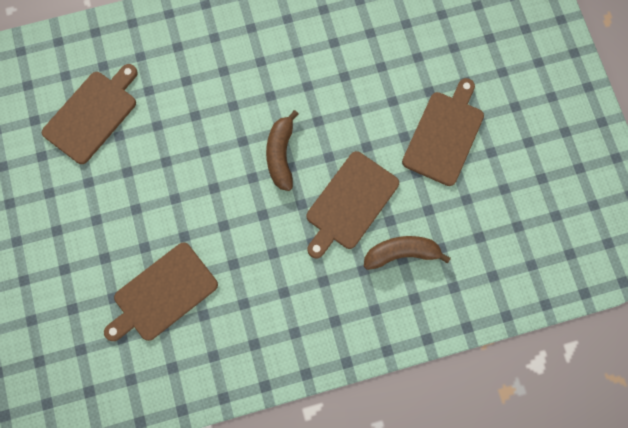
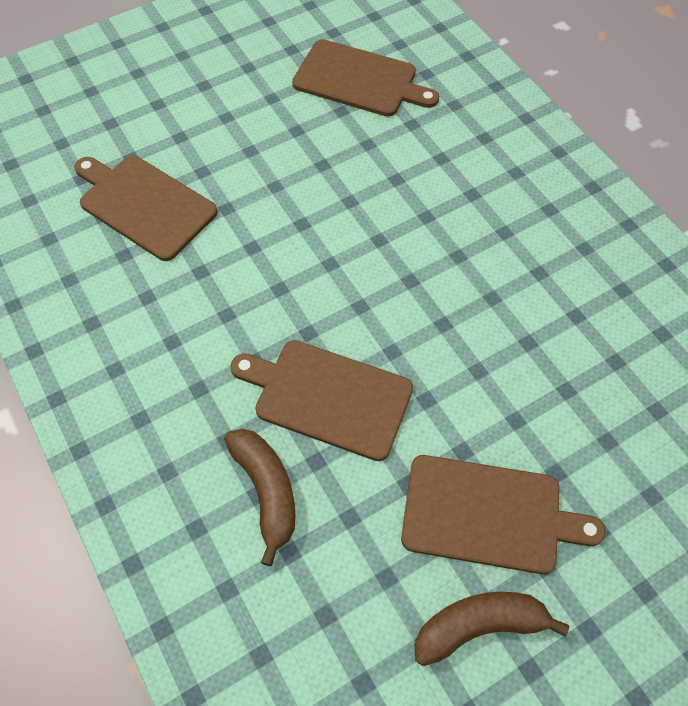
camera: 75 degrees right, 15 degrees down
(281, 154) = (375, 289): brown banana -> brown banana (479, 625)

